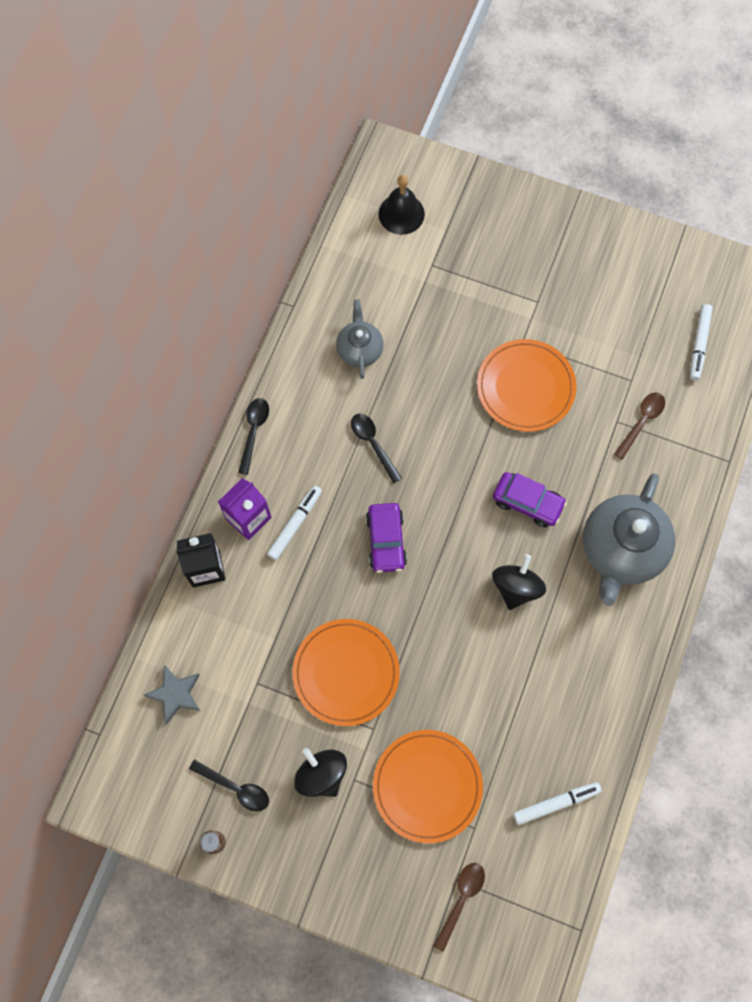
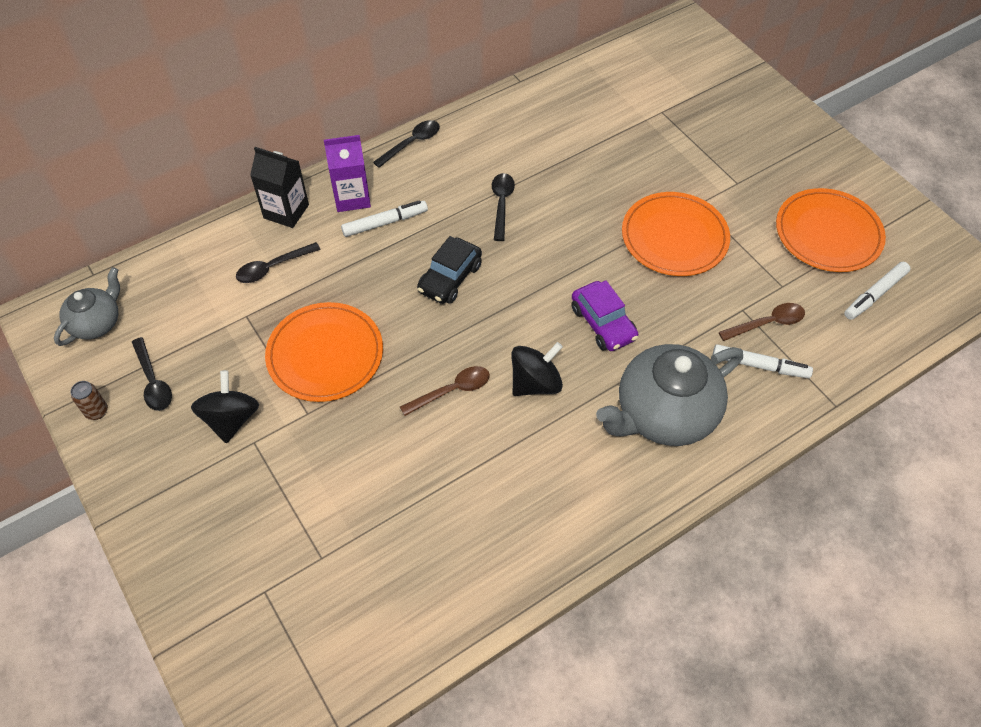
camera: 35 degrees right, 15 degrees down
(175, 694) = (176, 283): grey star -> none
(240, 626) = (273, 267): none -> black spoon
(359, 349) = (549, 135): grey teapot -> grey teapot (97, 322)
(386, 541) = (450, 278): purple car -> black car
(401, 214) = (664, 67): black bell -> none
(427, 786) = (311, 491): orange plate -> orange plate (828, 233)
(461, 899) = (252, 612): brown spoon -> brown spoon (452, 391)
(556, 803) = (416, 590): white marker -> white marker (759, 365)

